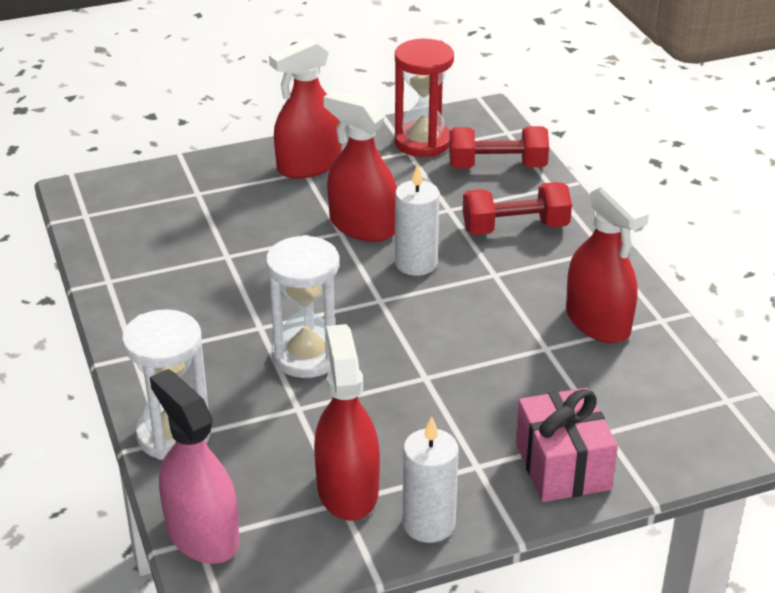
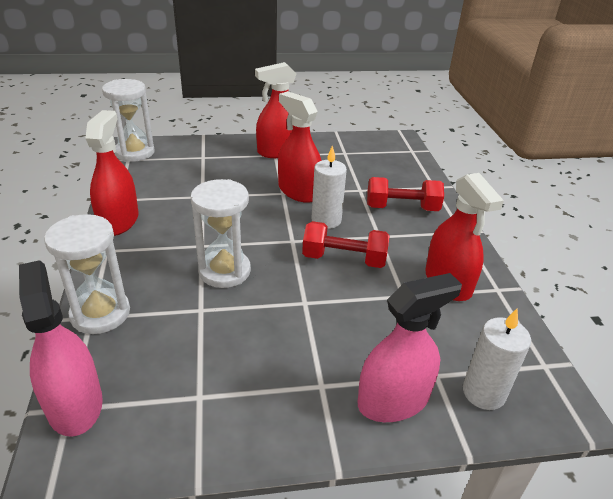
camera: 10 degrees right, 0 degrees up
(89, 202) = (135, 152): none -> white hourglass
(347, 489) = (208, 386): red spray bottle -> red spray bottle (119, 221)
(422, 142) = (355, 149): red hourglass -> none
(428, 524) = (263, 433): white candle -> white candle (483, 393)
(497, 166) = (400, 169): red dumbbell -> red dumbbell (344, 259)
(562, 466) = (393, 400): pink gift -> pink spray bottle

